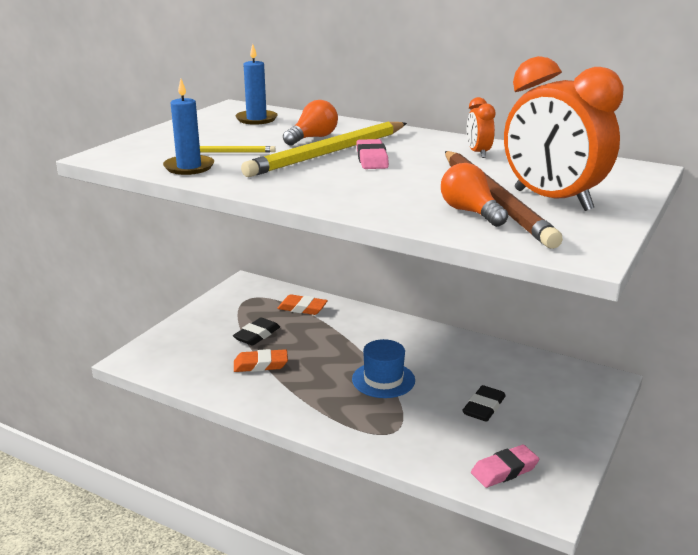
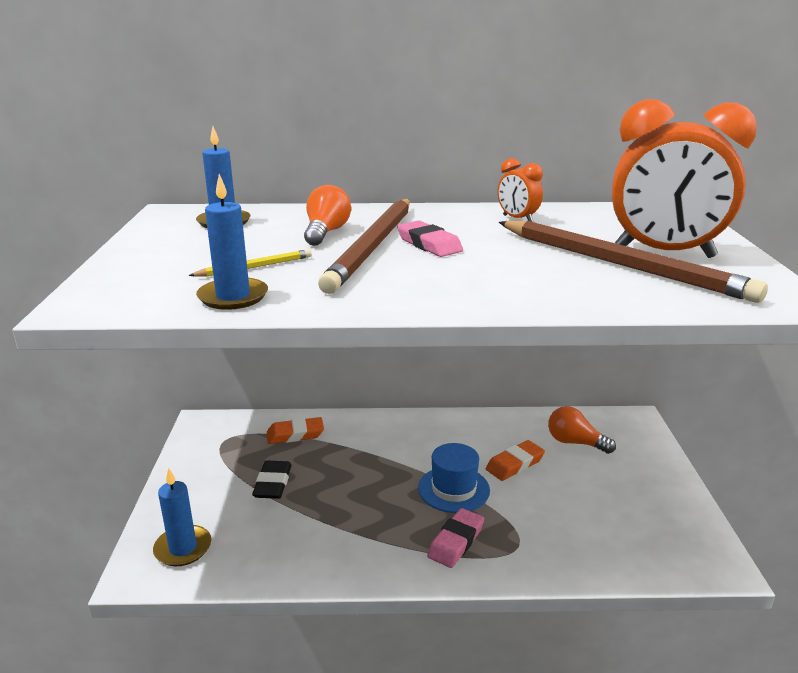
camera: 30 degrees left, 0 degrees up
(167, 355) = (183, 548): none -> blue candle
(260, 364) = (310, 519): orange eraser -> orange eraser (514, 464)
(329, 153) = (373, 246): yellow pencil -> brown pencil
(470, 212) = (623, 282): orange light bulb -> orange light bulb (575, 442)
(484, 407) = (570, 484): black eraser -> none
(504, 470) = (651, 545): pink eraser -> pink eraser (456, 541)

